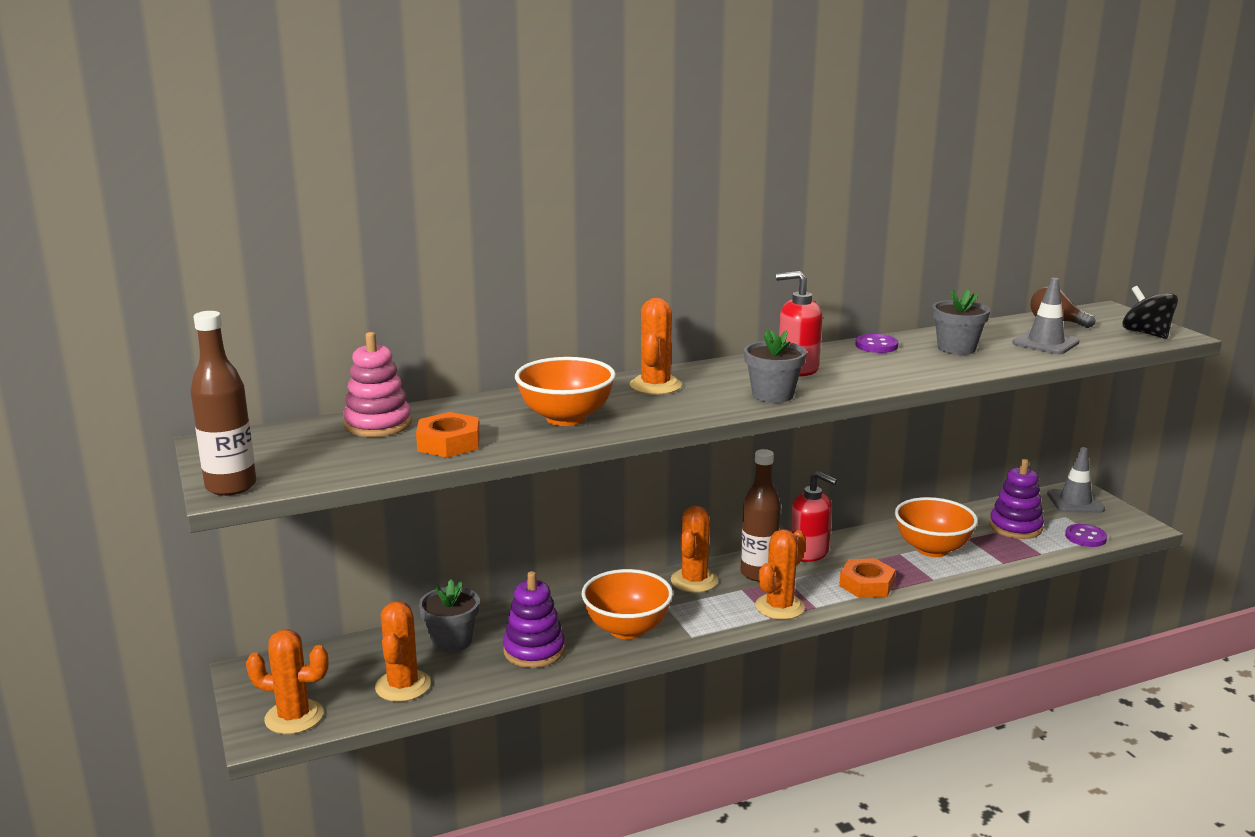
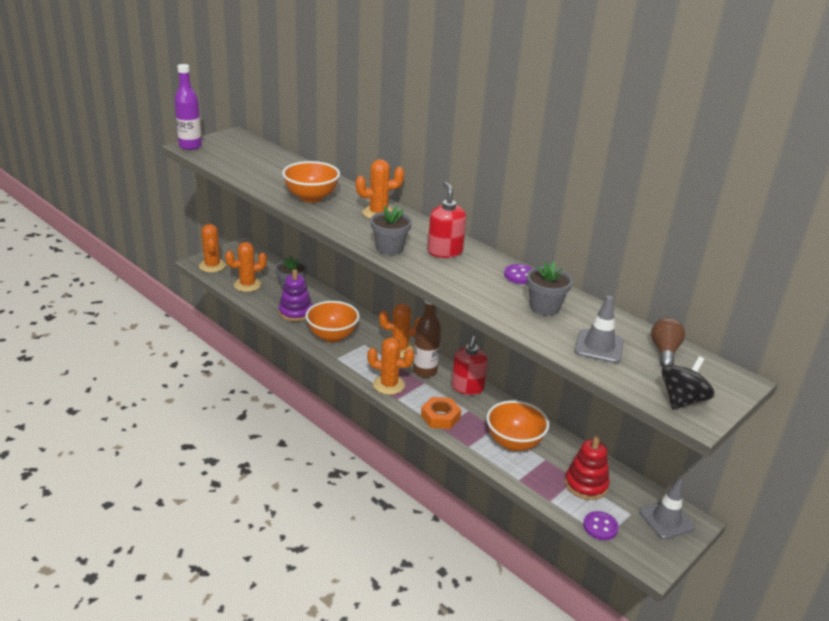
camera: 65 degrees right, 10 degrees up
(231, 486) = (190, 146): brown bottle -> purple bottle
(378, 424) = (274, 159): pink stacking toy -> none
(448, 443) = (261, 177): orange nut -> none
(1015, 527) = (586, 484): purple stacking toy -> red stacking toy

